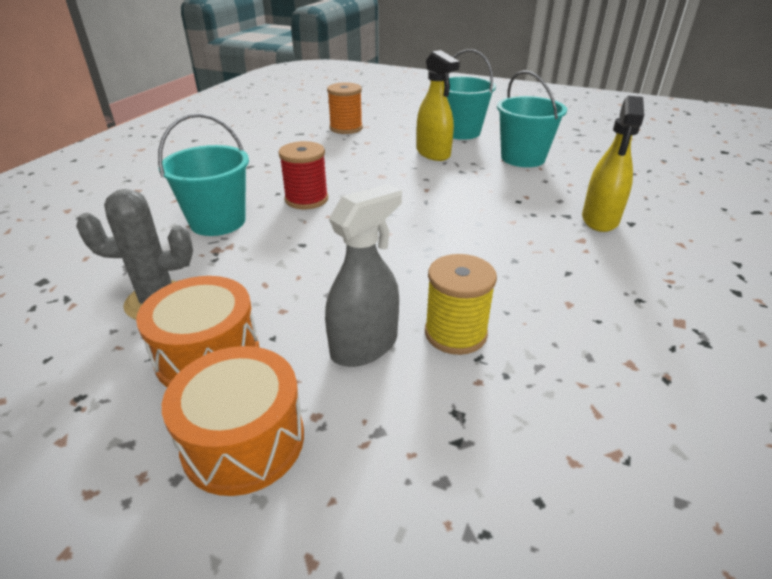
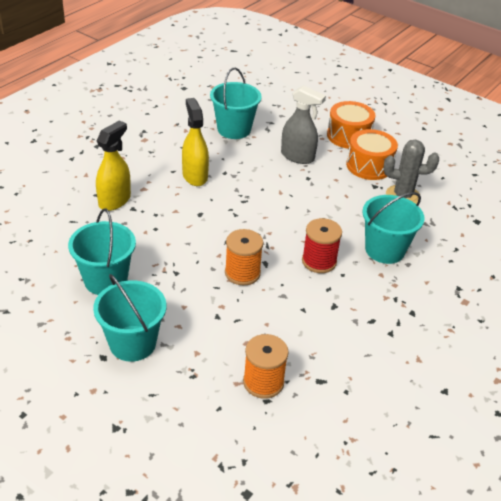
camera: 170 degrees left, 5 degrees up
(364, 346) = (297, 156): grey spray bottle -> grey spray bottle turned 120 degrees counterclockwise
(392, 179) = (242, 273): none -> orange spool
(433, 153) = (186, 305): yellow spray bottle -> yellow spray bottle (195, 176)
(455, 333) = (253, 154): yellow spool -> none
(534, 391) = (234, 129): none -> turquoise bucket

